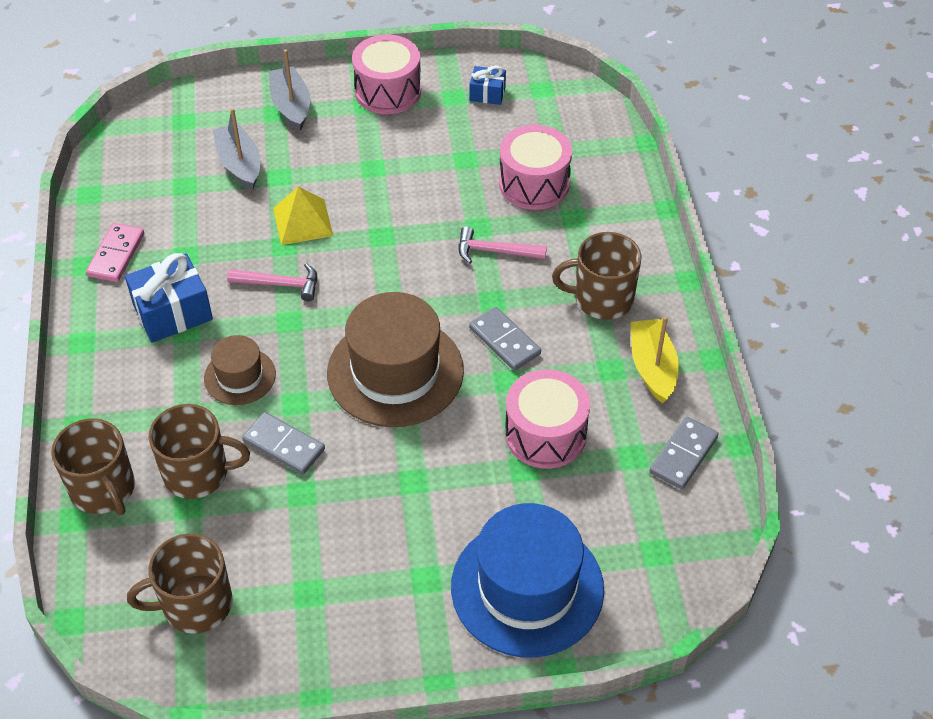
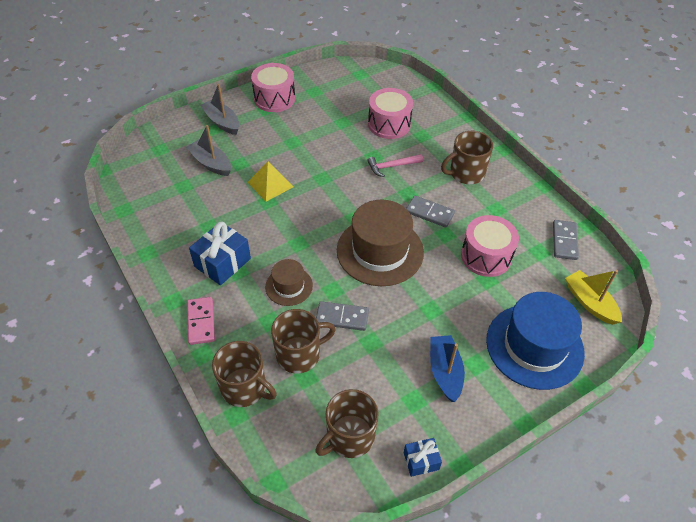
camera: 25 degrees left, 0 degrees up
(116, 255) = (164, 240): pink domino -> pink domino (201, 322)
(280, 284) = (279, 224): pink hammer -> none
(375, 572) = (445, 372): none -> blue boat
(487, 94) = (332, 84): blue gift -> blue gift (421, 461)
(652, 367) = (517, 200): yellow boat -> yellow boat (590, 302)

